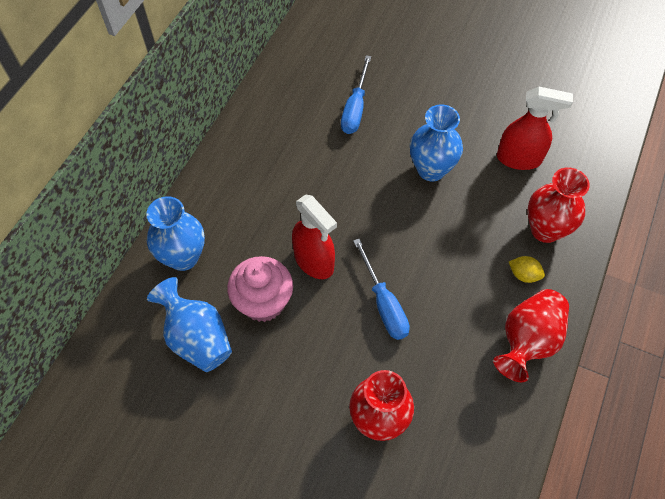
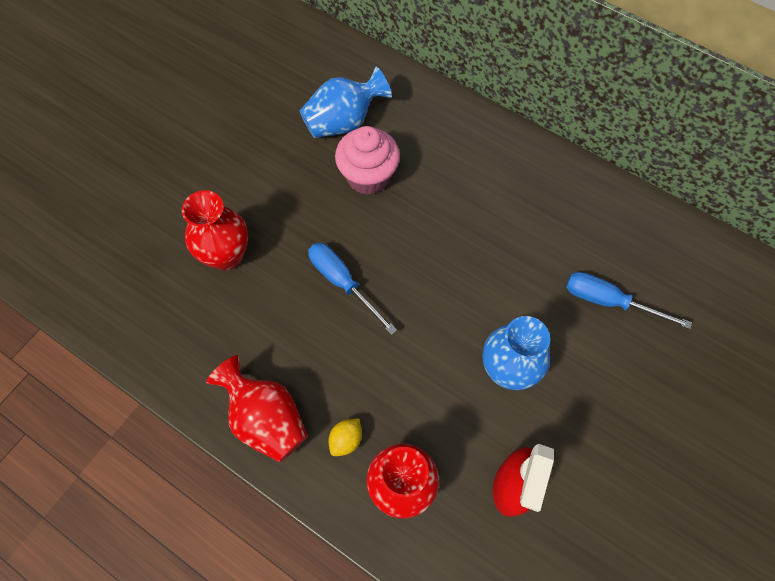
camera: 100 degrees right, 5 degrees up
(183, 257) = (430, 117): blue vase -> none
(314, 261) = (404, 226): red spray bottle -> none
(384, 304) = (343, 283): blue screwdriver -> blue screwdriver turned 60 degrees clockwise

